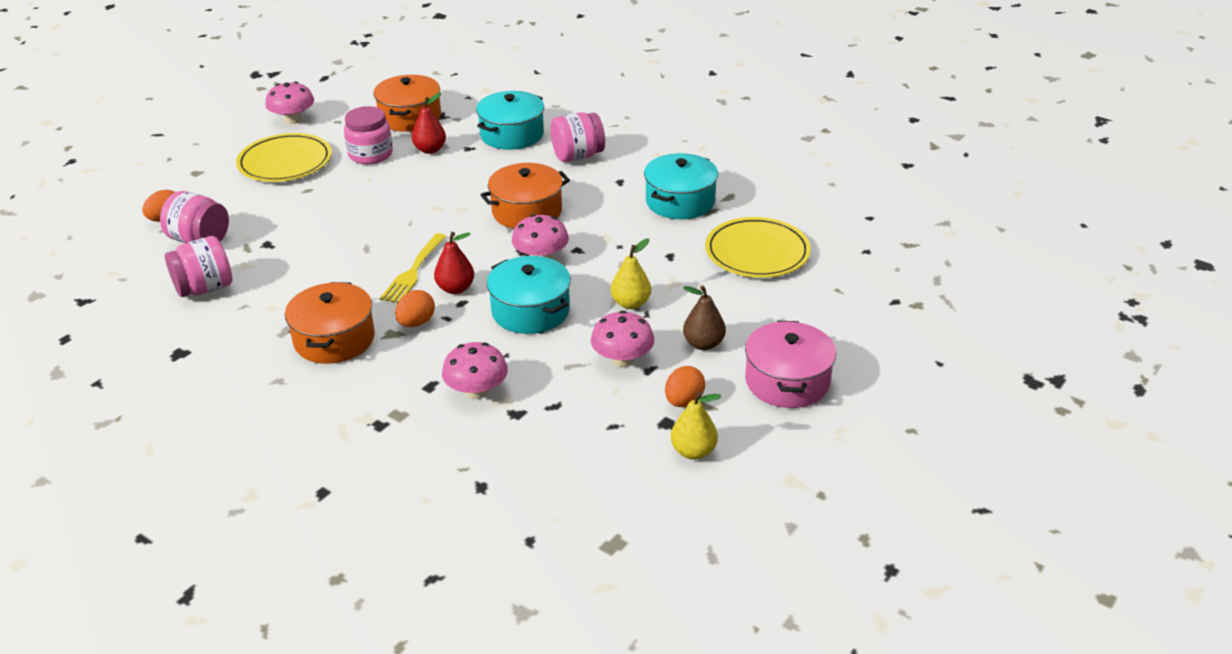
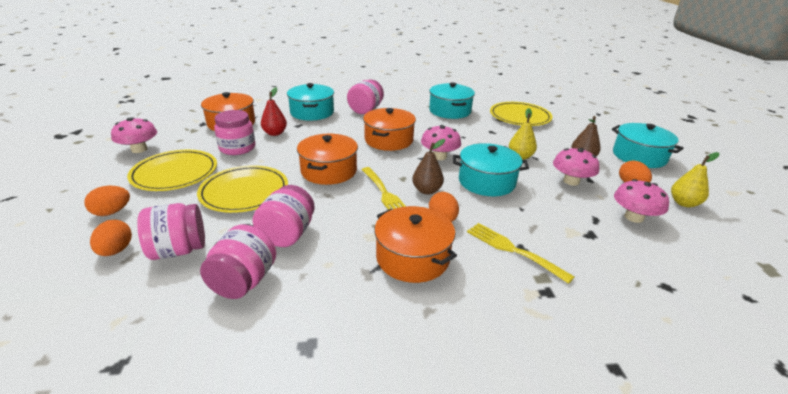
camera: 45 degrees left, 5 degrees down
(200, 182) = (112, 212): none -> orange egg
(282, 267) = (287, 234): none -> pink jar
(308, 209) = (244, 192): none -> yellow plate
(407, 221) = (329, 171): none -> orange pot
(420, 382) = (513, 250): none -> yellow fork
(455, 288) = (427, 190): red pear -> brown pear
(477, 391) = (549, 235): pink mushroom -> pink mushroom (634, 217)
(787, 381) = (639, 156): pink pot -> turquoise pot

